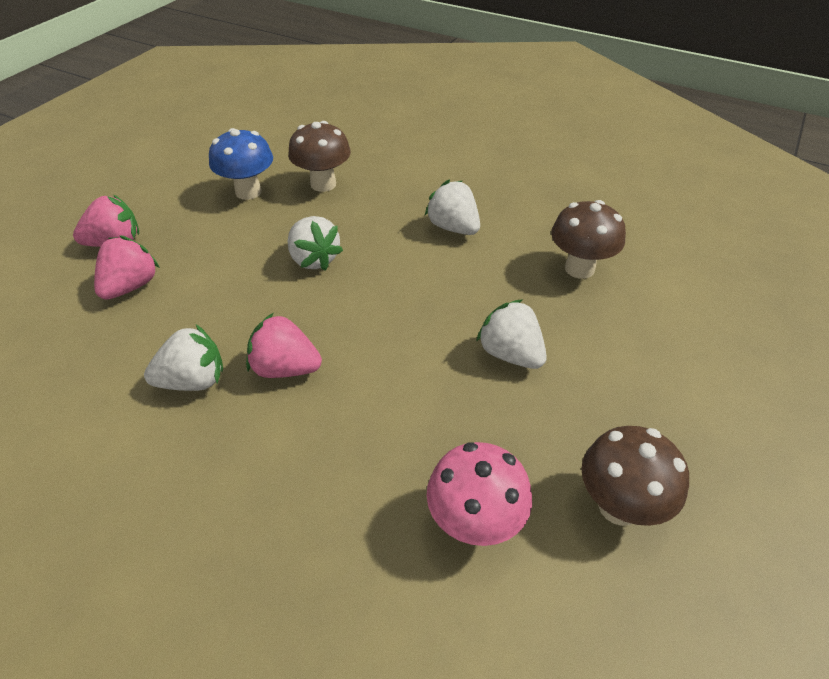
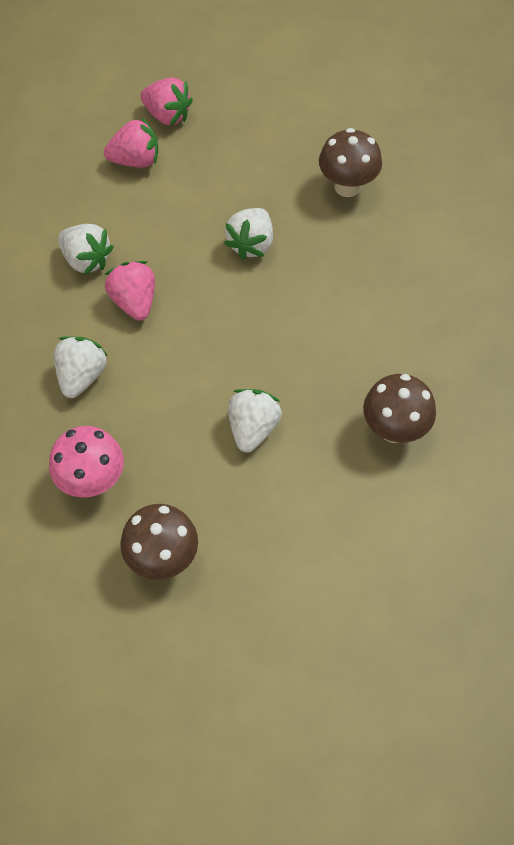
camera: 55 degrees right, 15 degrees up
(248, 192) = (292, 146): blue mushroom -> none
(453, 227) = (370, 311): white strawberry -> white strawberry (81, 376)

